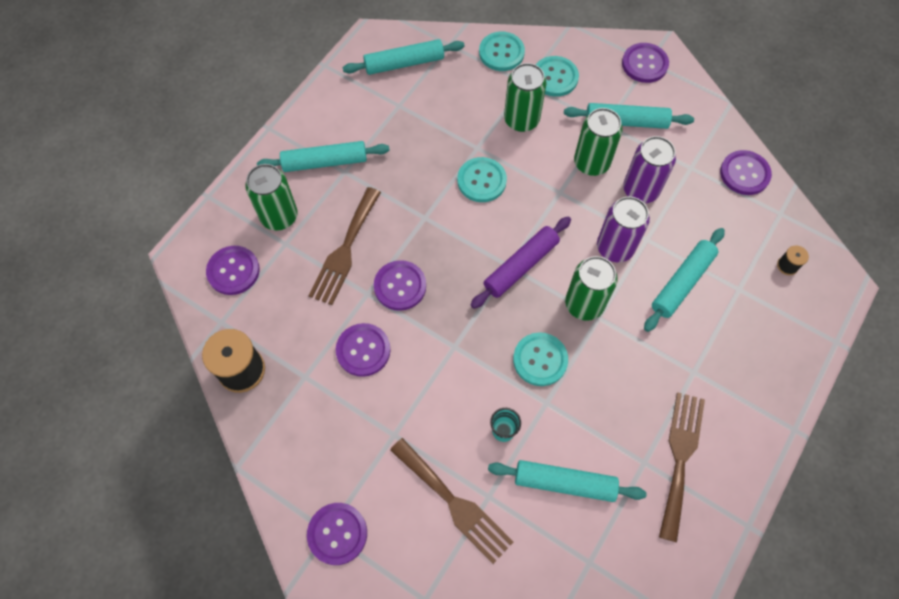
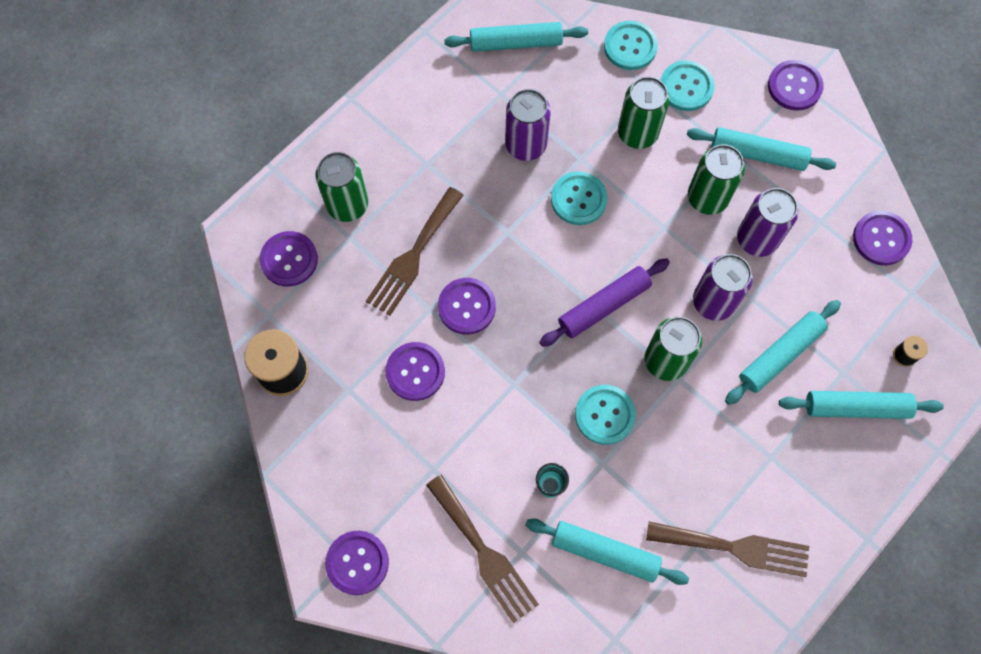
camera: 10 degrees right, 5 degrees up
(325, 162) = (407, 149): turquoise rolling pin -> turquoise rolling pin (856, 407)
(427, 143) = (526, 145): none -> purple can
(680, 457) = (735, 548): brown fork -> brown fork turned 75 degrees clockwise

